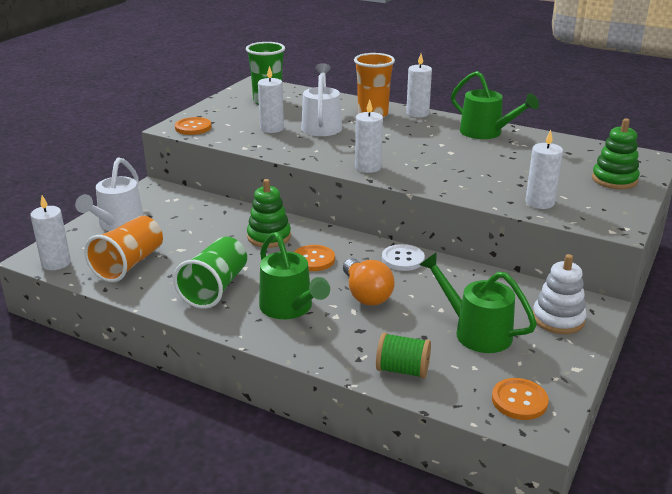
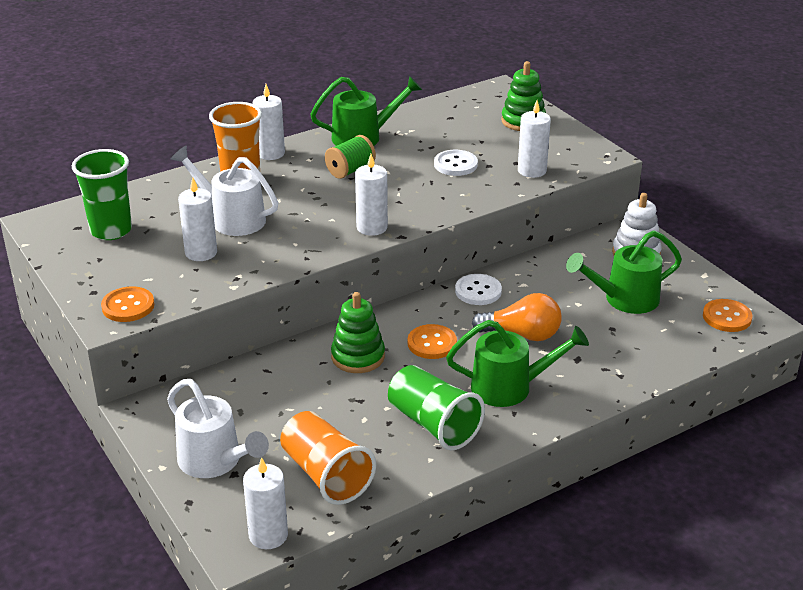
camera: 60 degrees left, 5 degrees up
(402, 370) = (652, 357): green spool -> green spool (350, 170)
(500, 172) = (455, 164): none -> white button

